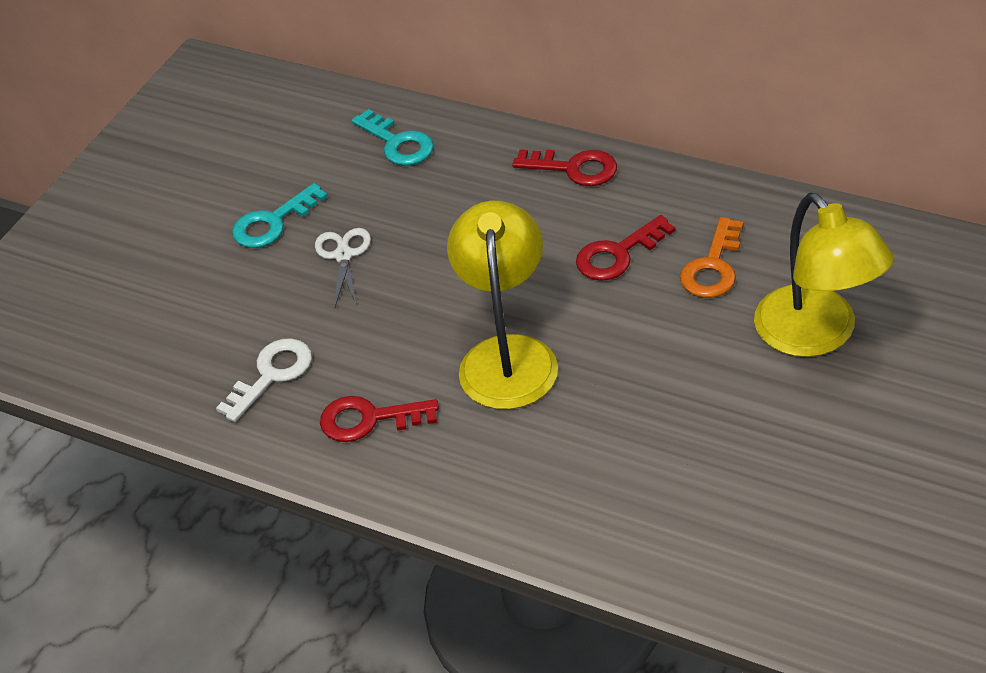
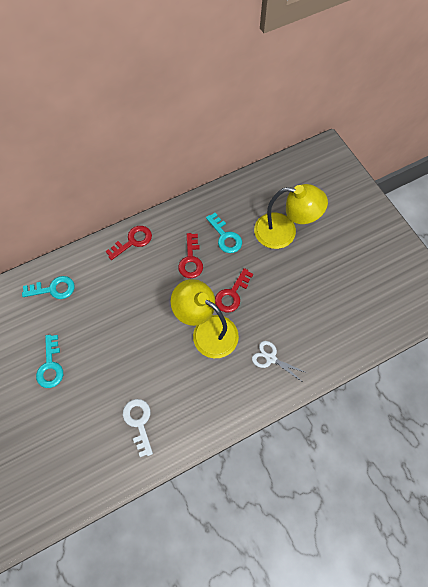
camera: 60 degrees left, 20 degrees up
(343, 255) = (97, 351): white scissors -> white scissors (270, 358)
(369, 419) = (195, 401): red key -> red key (232, 294)
(713, 267) = (225, 237): orange key -> turquoise key

